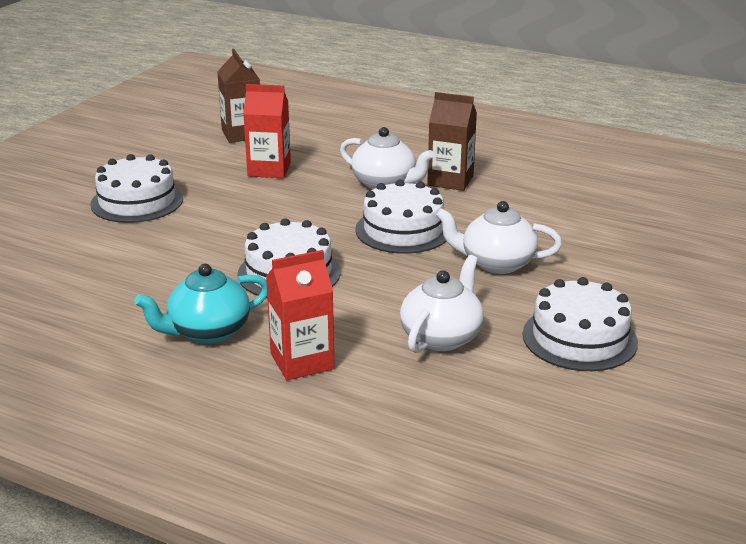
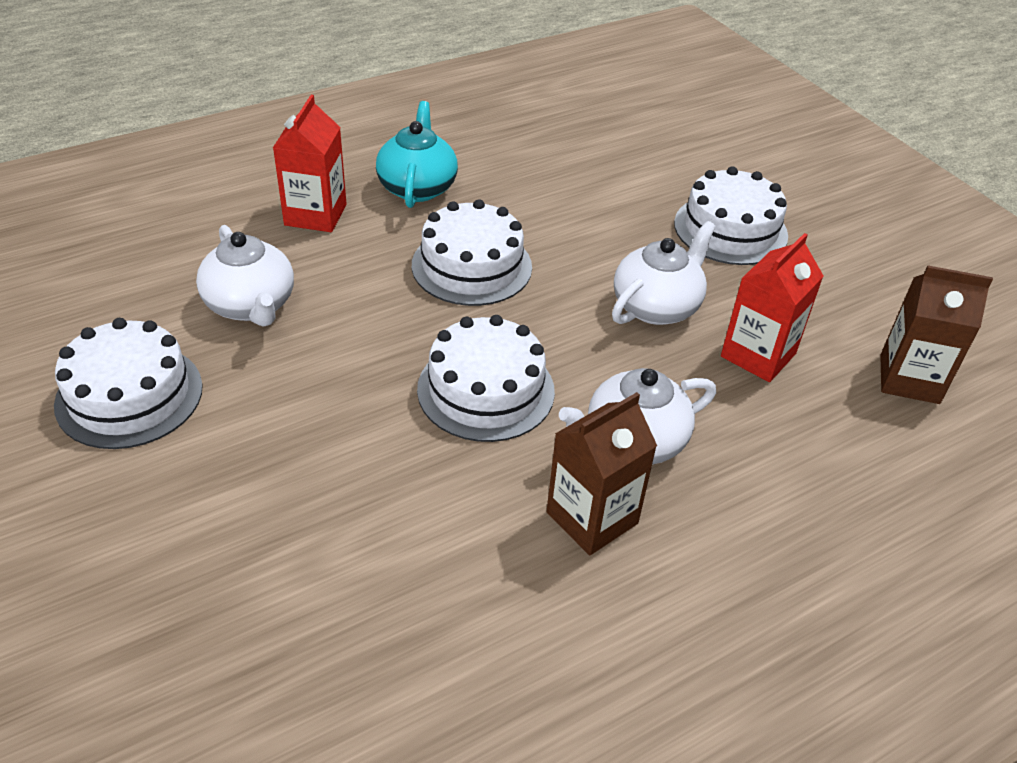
camera: 120 degrees right, 15 degrees up
(496, 263) = (330, 424): white teapot -> white teapot (657, 306)

